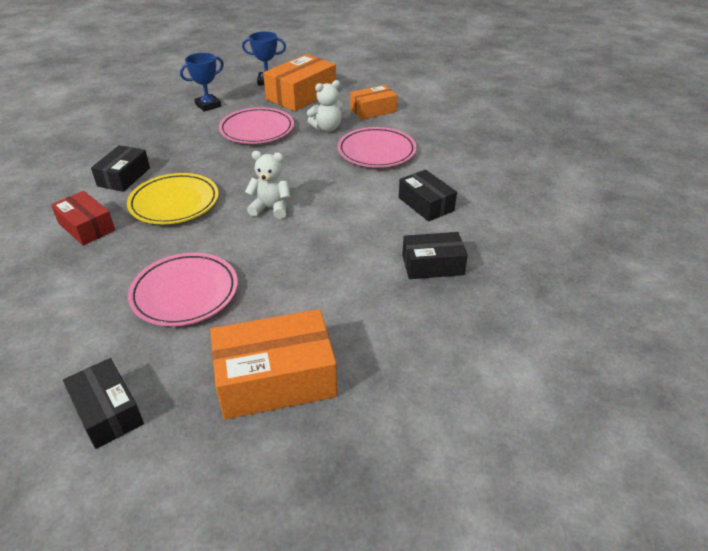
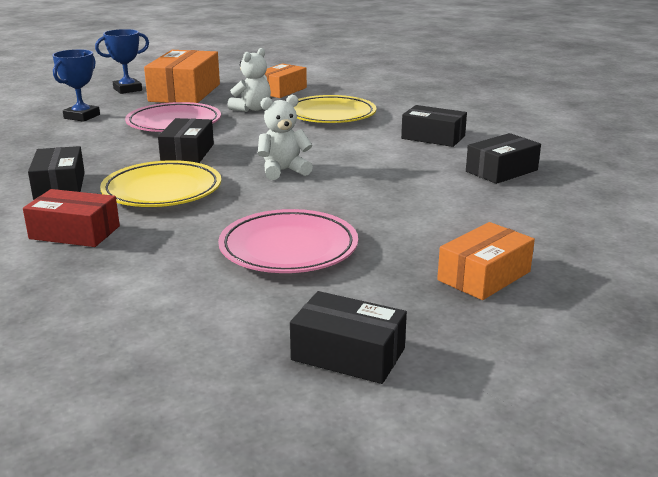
camera: 30 degrees left, 15 degrees down
(231, 166) = (187, 153): none -> black box
(275, 379) = (484, 276): orange box -> orange box, size x0.62
(376, 152) = (330, 115): pink plate -> yellow plate

